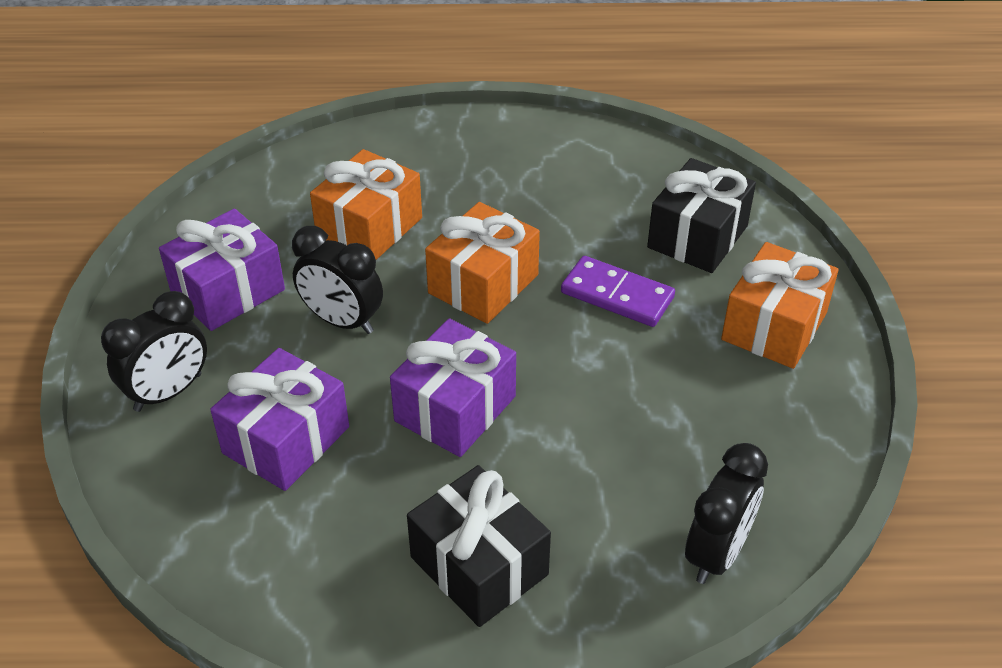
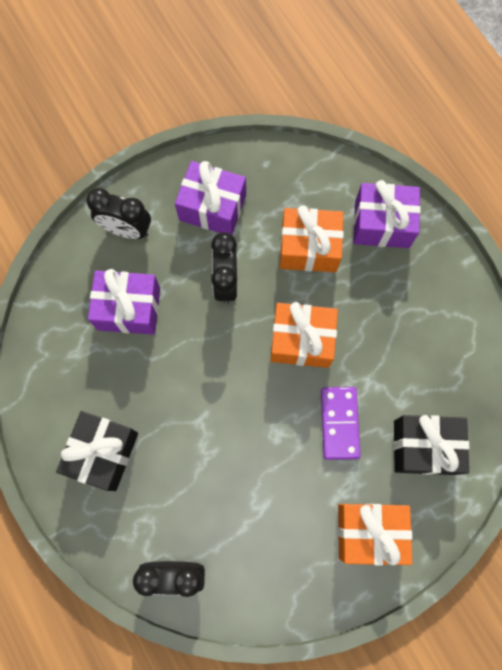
camera: 60 degrees right, 30 degrees up
(455, 408) = (197, 381): purple gift -> purple gift (382, 224)

